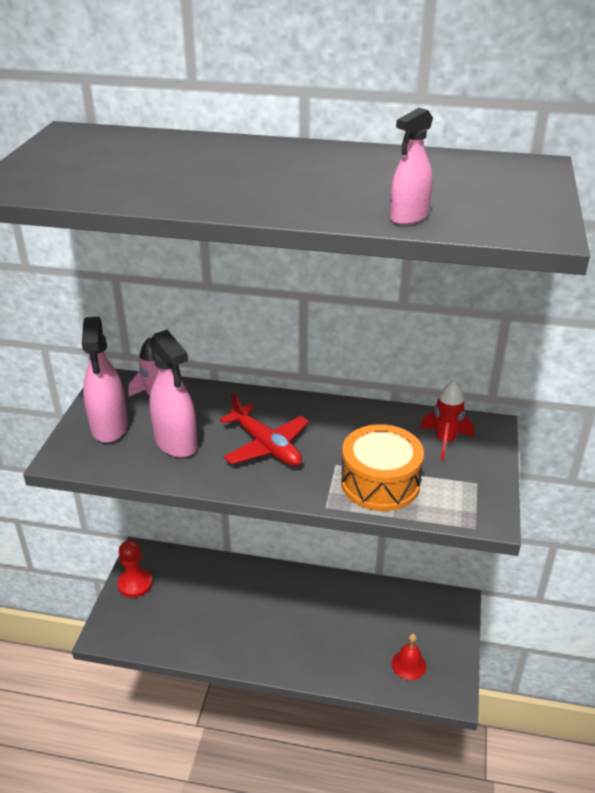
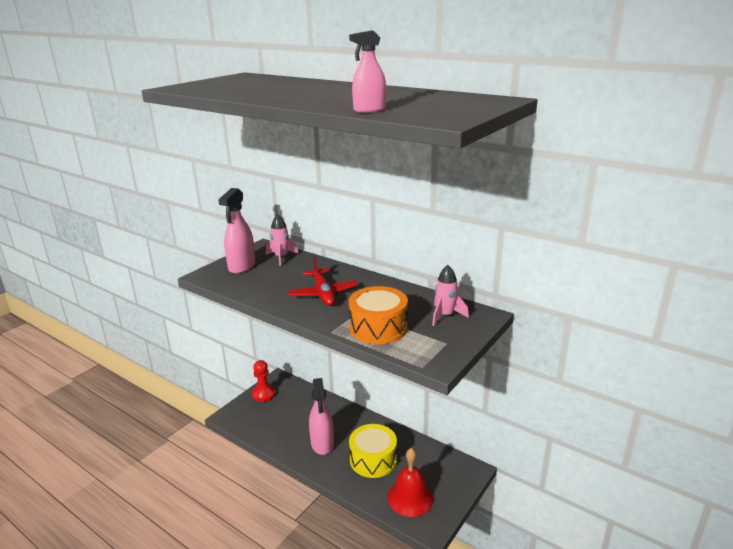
camera: 25 degrees right, 10 degrees down
(176, 442) = (271, 281): pink spray bottle -> pink spray bottle (322, 443)
(337, 630) = (373, 459): none -> yellow drum
(409, 664) = (410, 497): red bell -> red bell, size x1.70
(445, 441) = (445, 316): red rocket -> pink rocket

